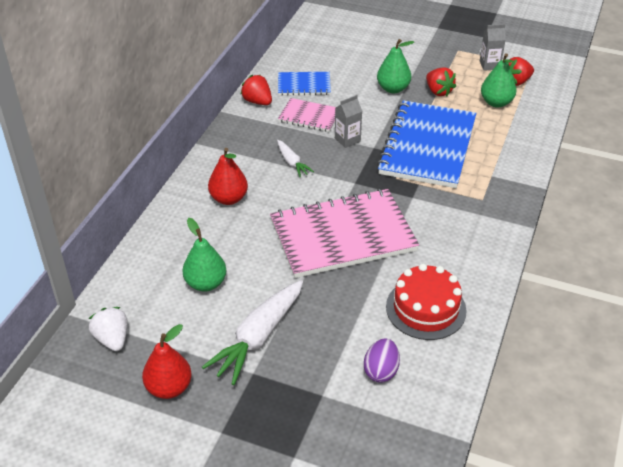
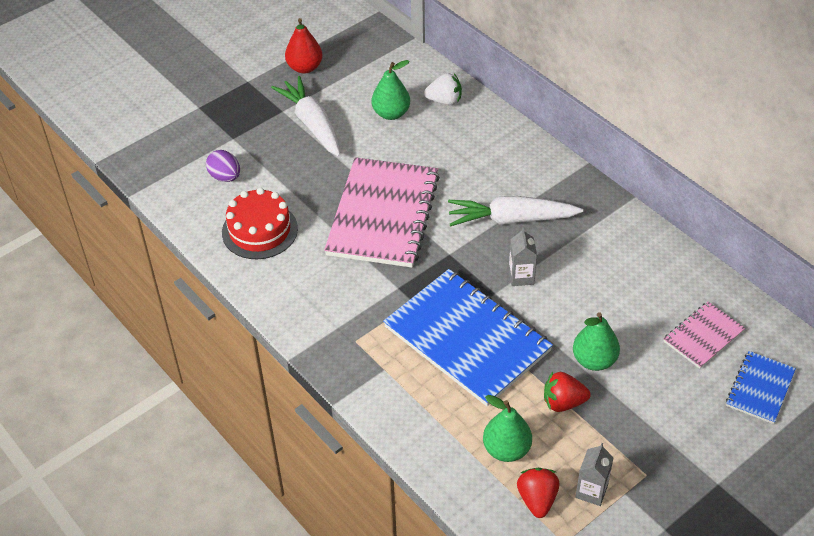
camera: 120 degrees right, 5 degrees up
(112, 339) = (372, 52): white strawberry -> white strawberry (444, 101)
(229, 198) = (487, 158): red pear -> none
(257, 101) = (635, 231): red strawberry -> none
(292, 163) = (511, 219): white carrot -> white carrot, size x1.94
(304, 85) = (647, 281): blue notebook -> blue notebook (760, 388)
(309, 116) = (582, 262): pink notebook -> pink notebook (703, 336)

